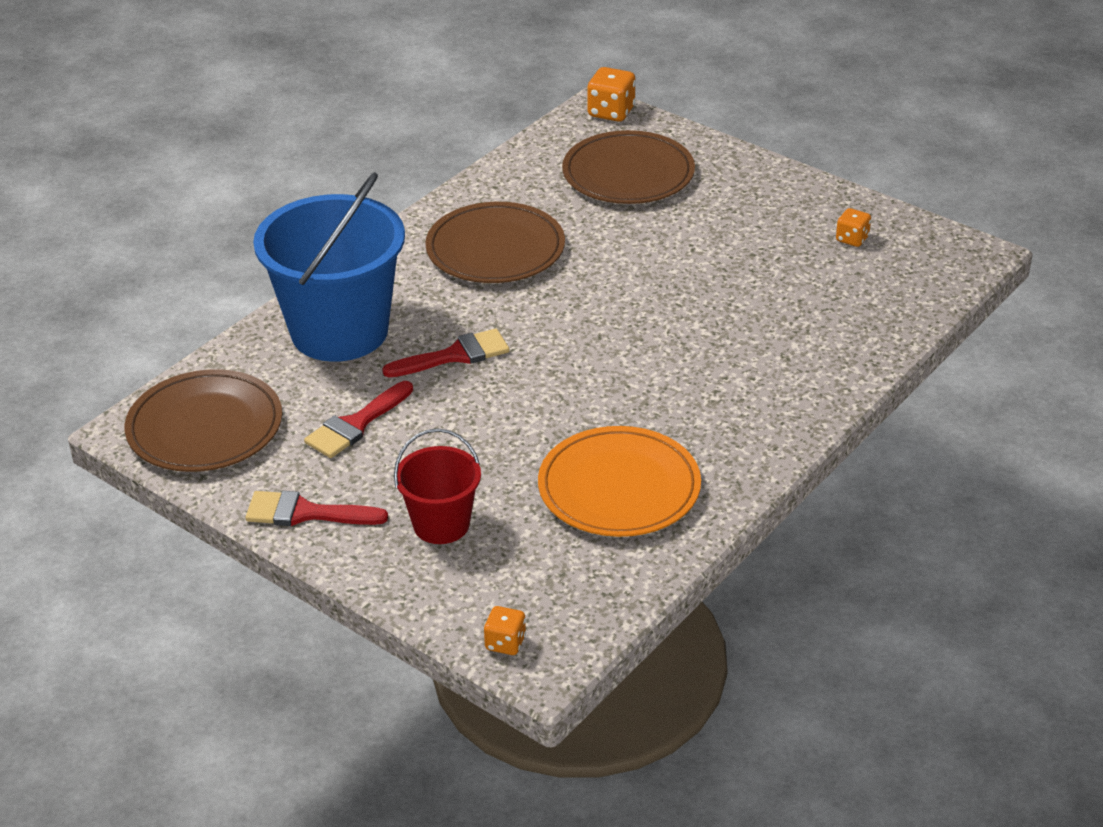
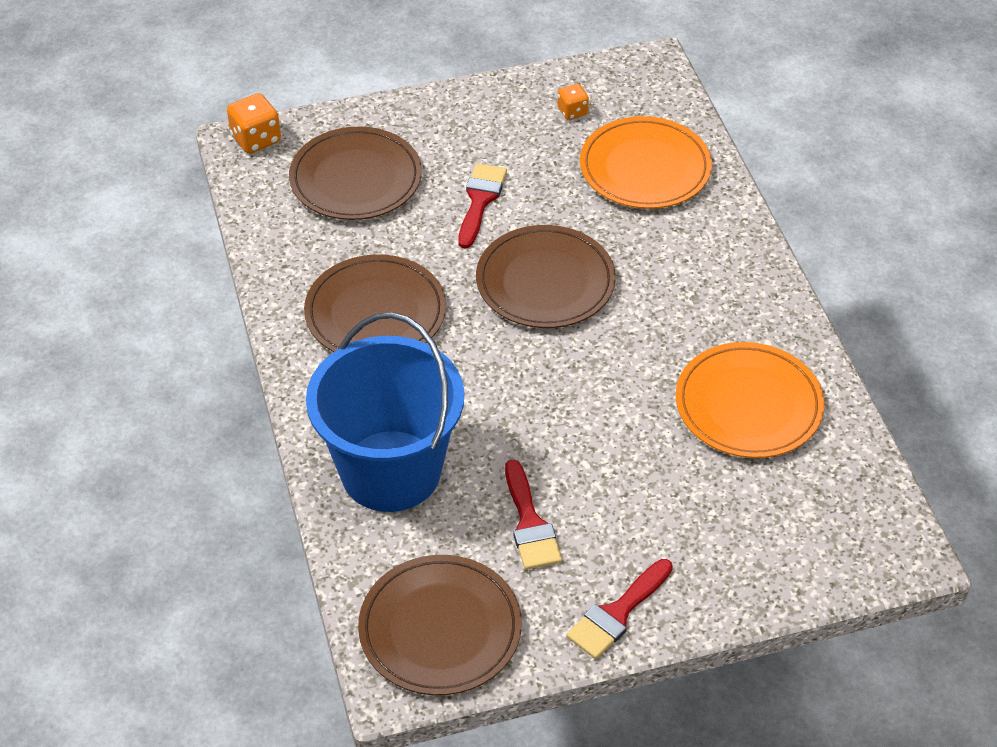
camera: 55 degrees left, 10 degrees up
(441, 524) = (703, 533): red bucket -> none
(455, 355) = (496, 414): red brush -> red brush (480, 200)
(505, 643) = (870, 565): orange dice -> none
(631, 314) = (545, 282): none -> brown plate
(836, 306) = (645, 168): none -> orange plate

